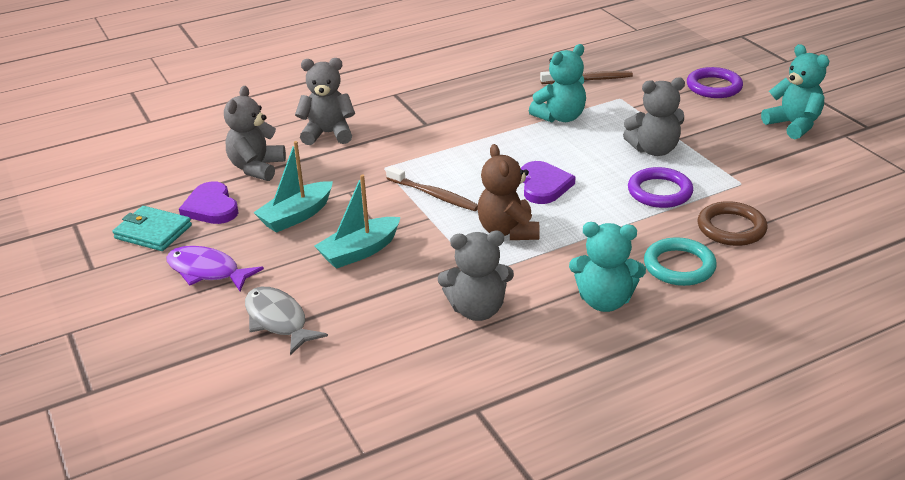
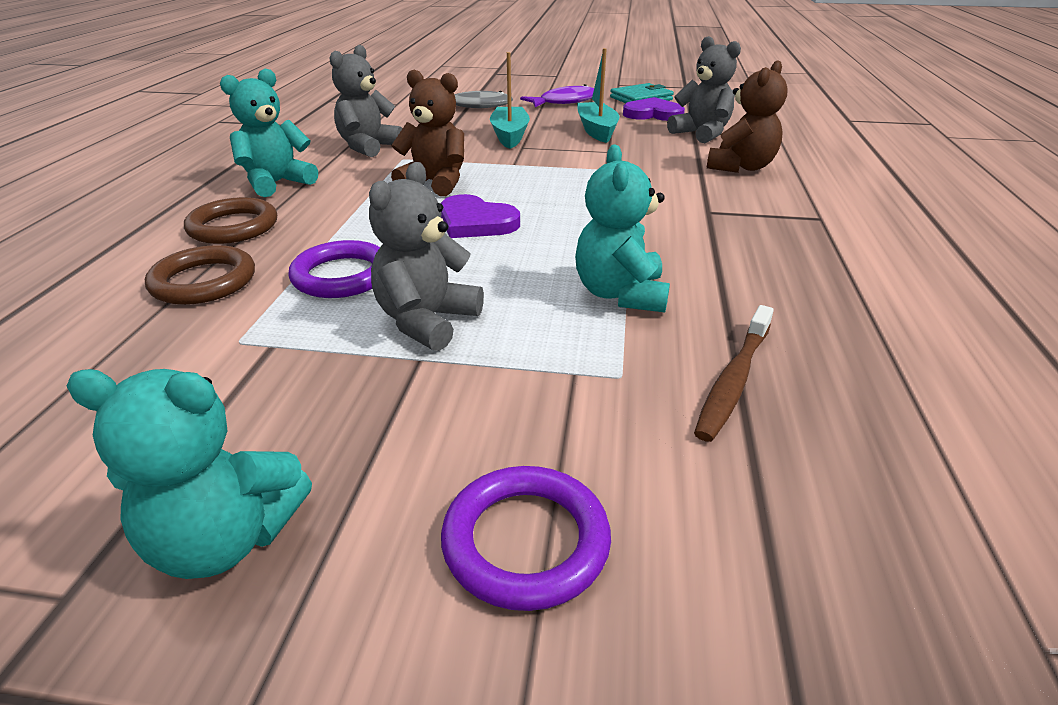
camera: 125 degrees right, 0 degrees up
(328, 134) = (741, 167): grey teddy bear -> brown teddy bear
(434, 195) = (546, 175): brown toothbrush -> none
(679, 266) = (233, 227): turquoise ring -> brown ring

